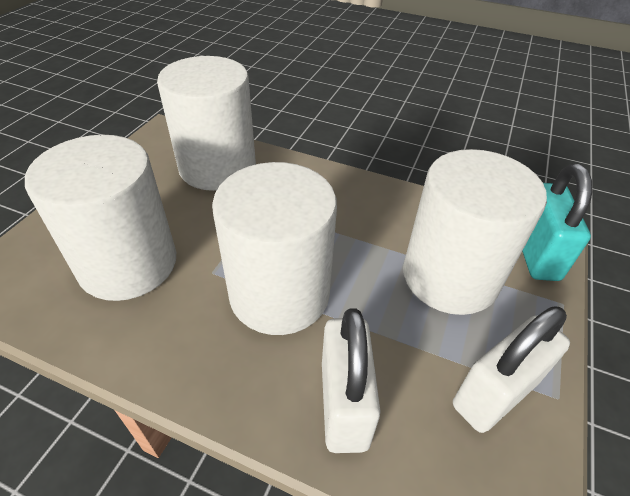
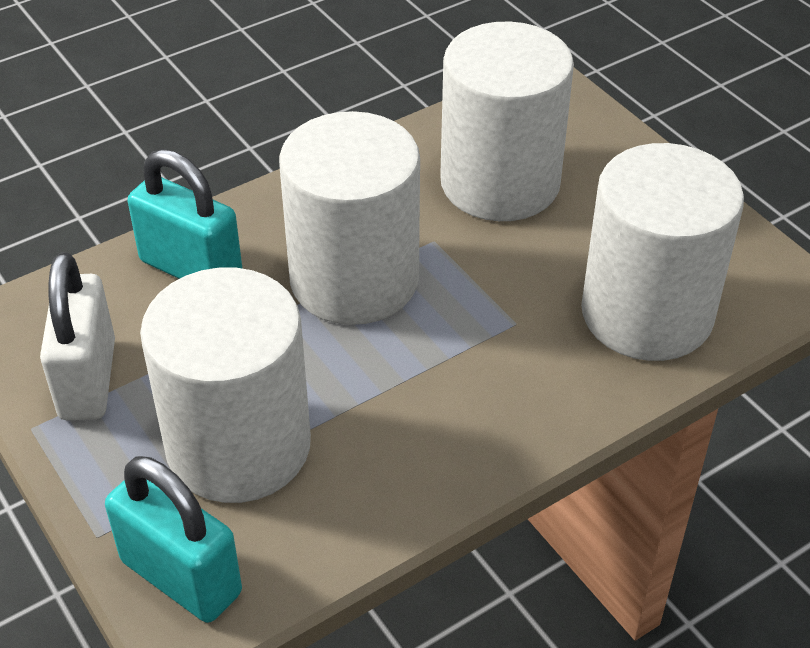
camera: 125 degrees right, 0 degrees up
(344, 404) = (191, 268): white padlock -> turquoise padlock

